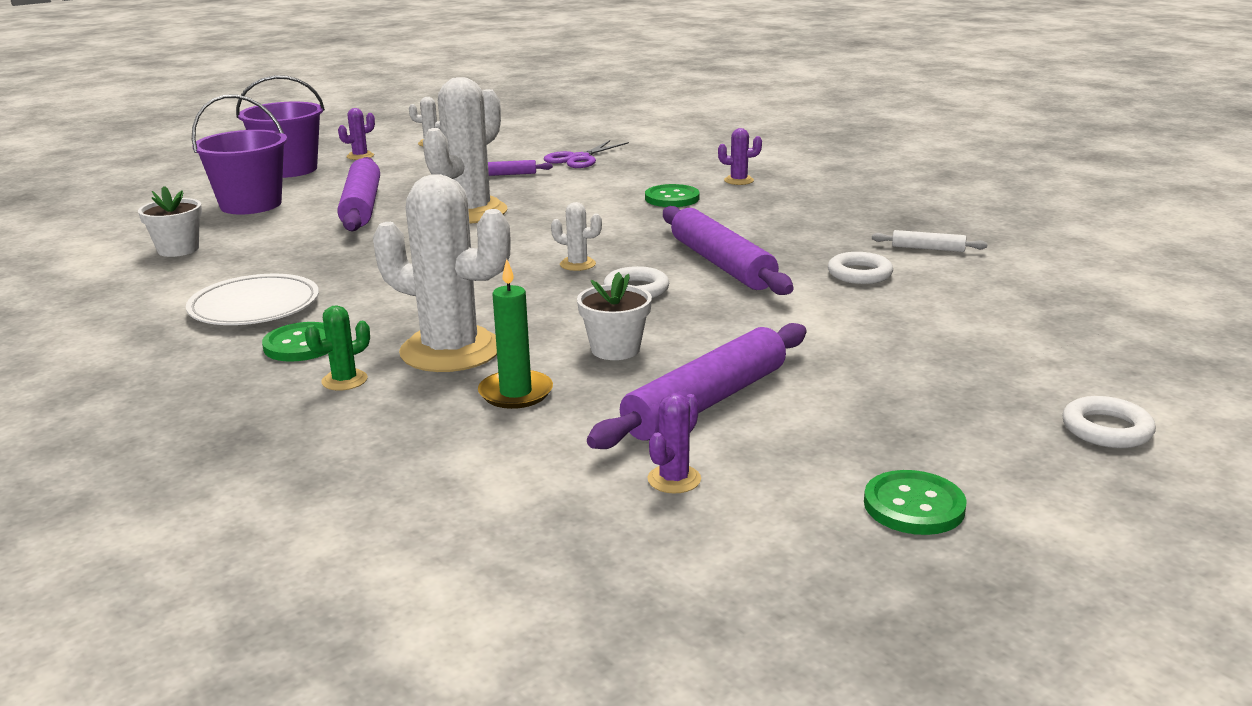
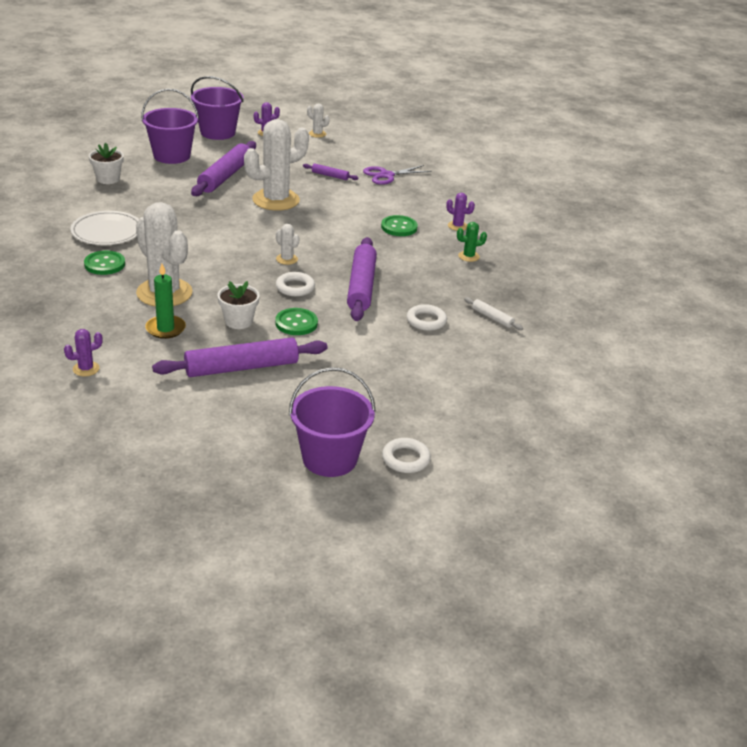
camera: 25 degrees right, 10 degrees up
(344, 380) = (102, 293): green cactus -> green cactus (468, 256)
(674, 479) = (178, 400): purple cactus -> purple cactus (86, 369)
(914, 506) = (259, 455): green button -> green button (296, 323)
(1014, 469) = (329, 458): none -> purple bucket

